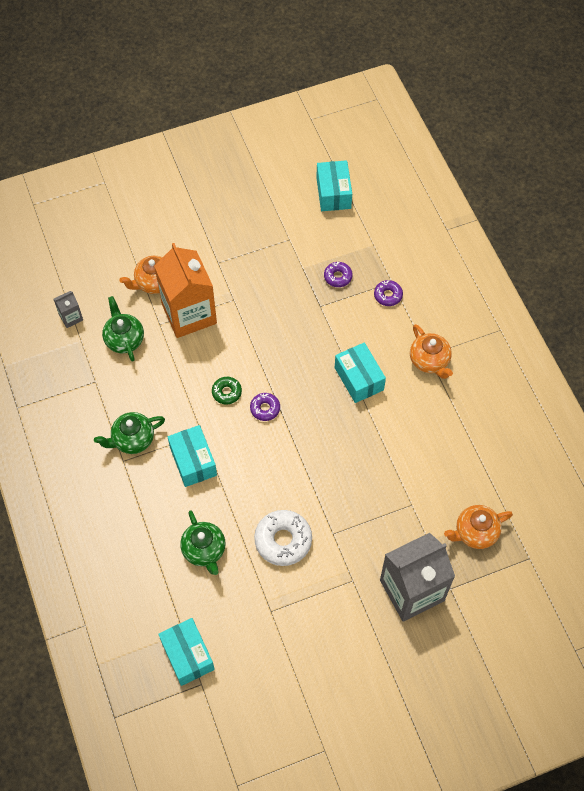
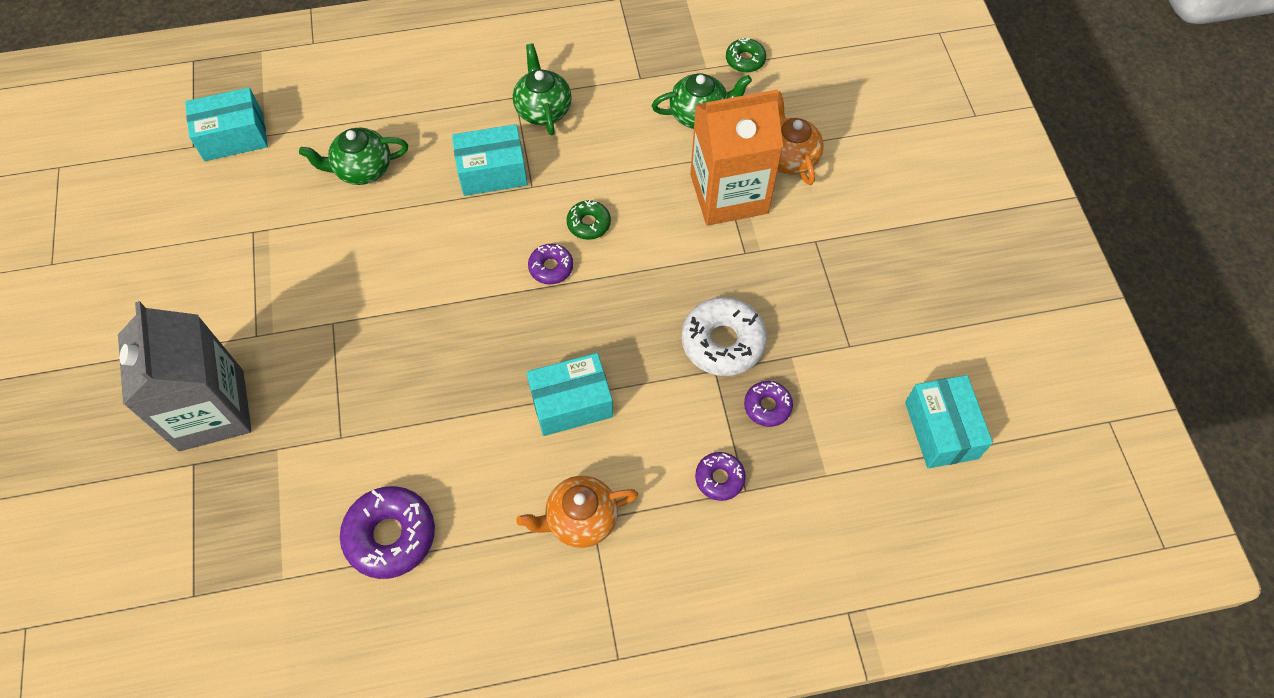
camera: 100 degrees right, 0 degrees up
(71, 317) = (745, 60): grey carton -> green donut
(283, 540) = (344, 260): white donut -> white donut (723, 342)
(333, 193) = (941, 430): turquoise box -> turquoise box turned 75 degrees clockwise
(465, 459) = (390, 535): none -> purple donut
(475, 532) = (264, 521): orange teapot -> none

